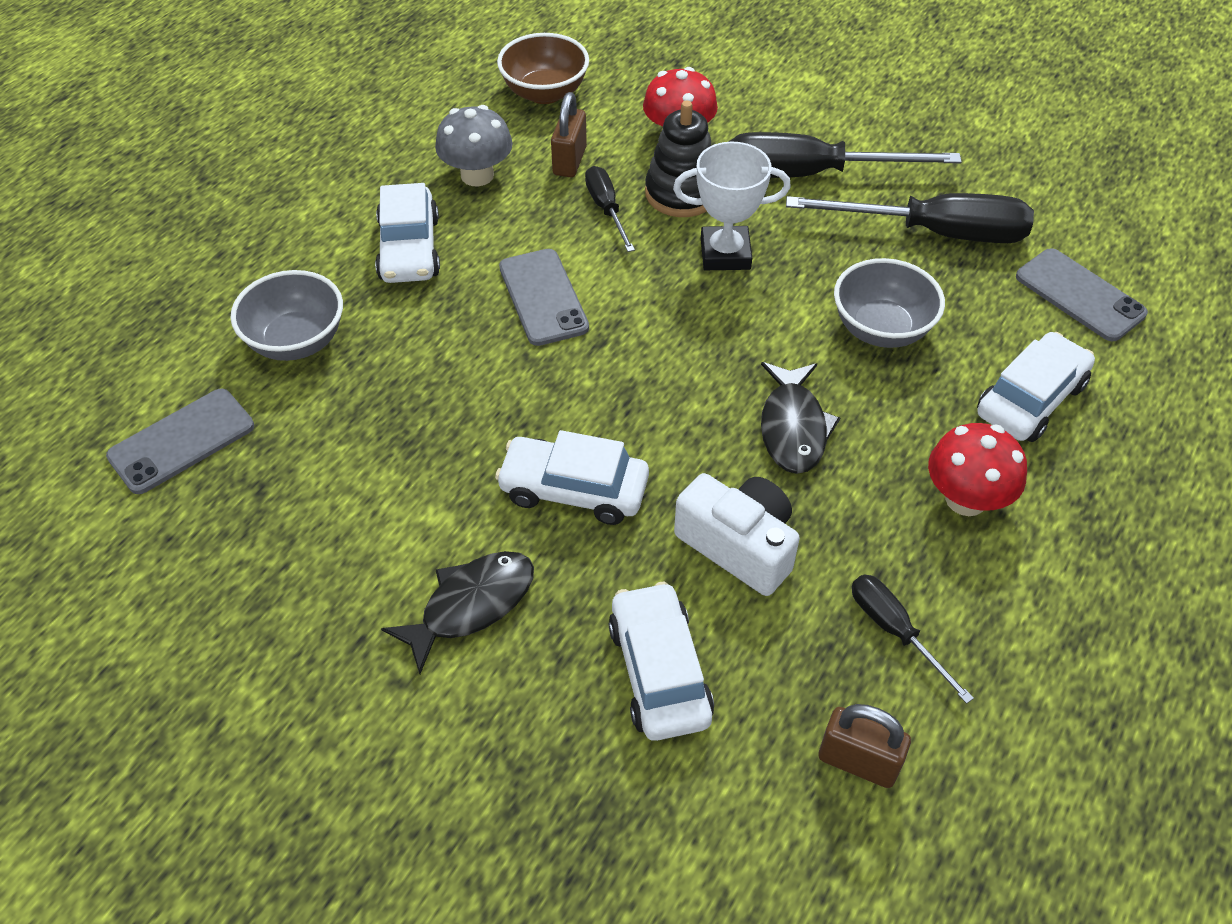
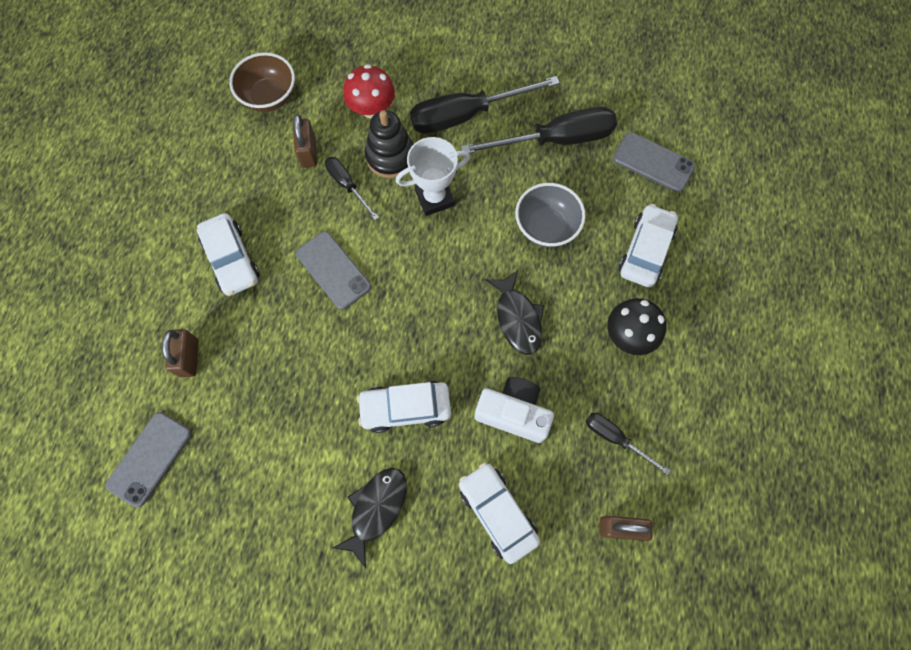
camera: 20 degrees left, 20 degrees up
(296, 341) = (189, 358): grey bowl -> brown padlock
(477, 175) = (252, 183): grey mushroom -> none
(965, 499) = (628, 335): red mushroom -> black mushroom

